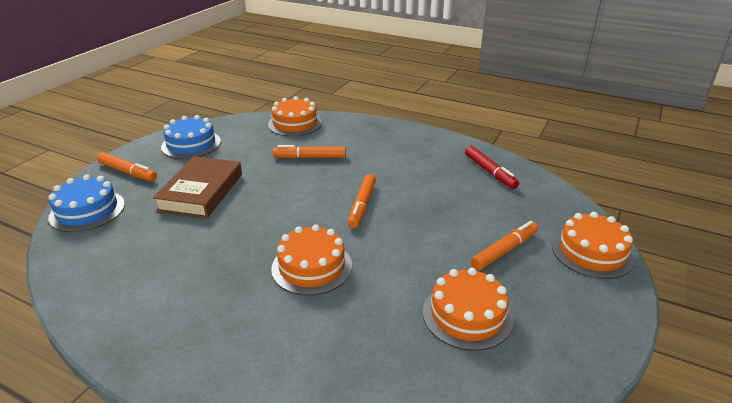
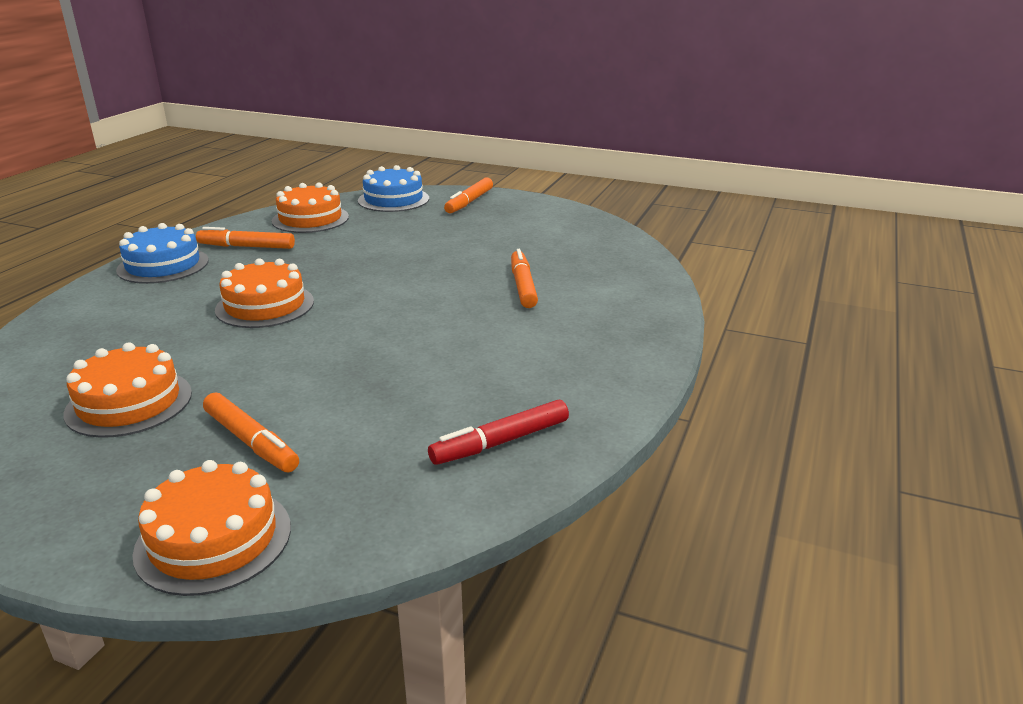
camera: 85 degrees right, 5 degrees down
(191, 144) = (542, 219): blue cake -> blue cake (163, 265)
(201, 192) = (428, 237): brown book -> none
(295, 123) = (629, 268): orange cake -> orange cake (310, 219)
(362, 205) = (392, 328): orange marker -> orange marker (246, 247)

